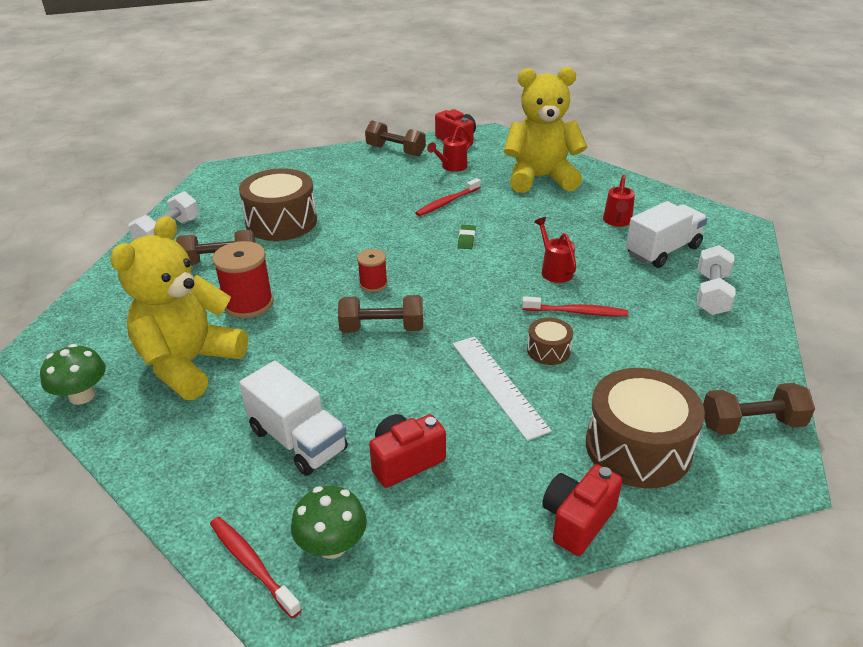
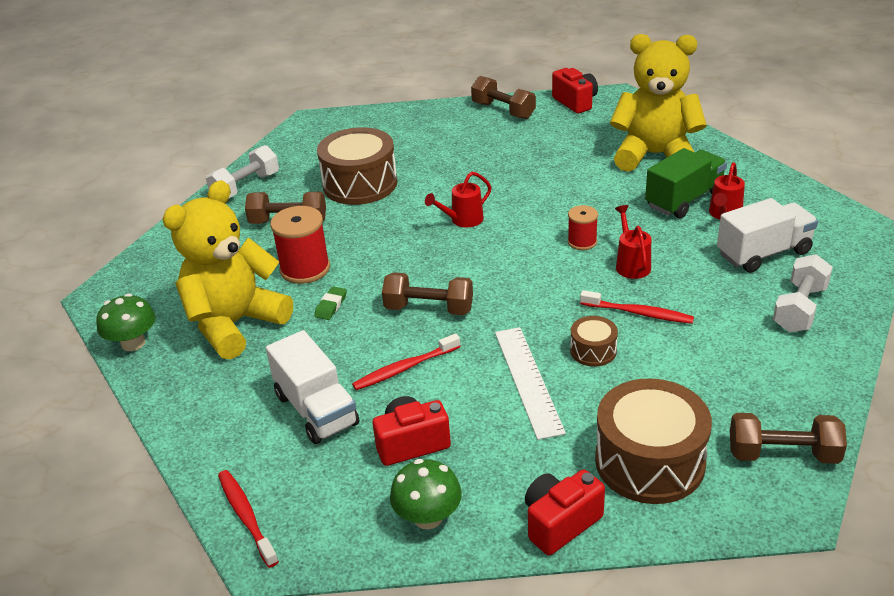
camera: 15 degrees right, 0 degrees up
(332, 545) = (321, 510): green mushroom -> green mushroom (428, 517)
(373, 284) = (434, 260): red spool -> red spool (582, 242)
(447, 202) = (540, 176): red toothbrush -> red toothbrush (405, 368)
(451, 167) = (558, 134): red watering can -> red watering can (462, 220)
(466, 239) = (547, 220): green eraser -> green eraser (331, 306)
(579, 212) = (684, 200): none -> green truck

